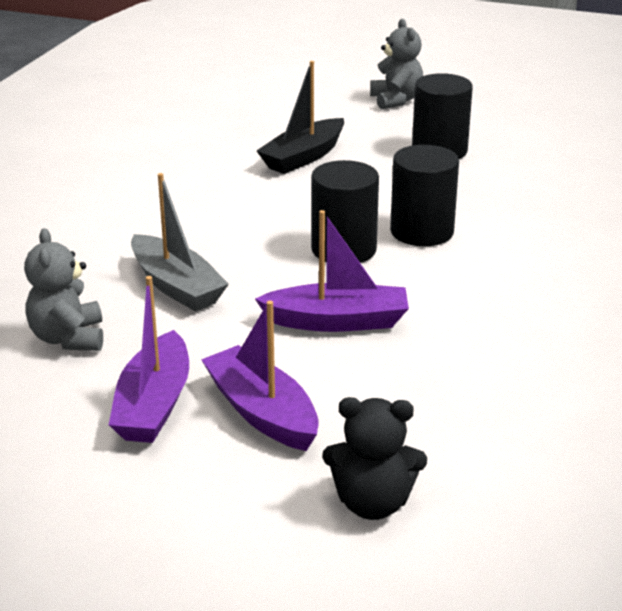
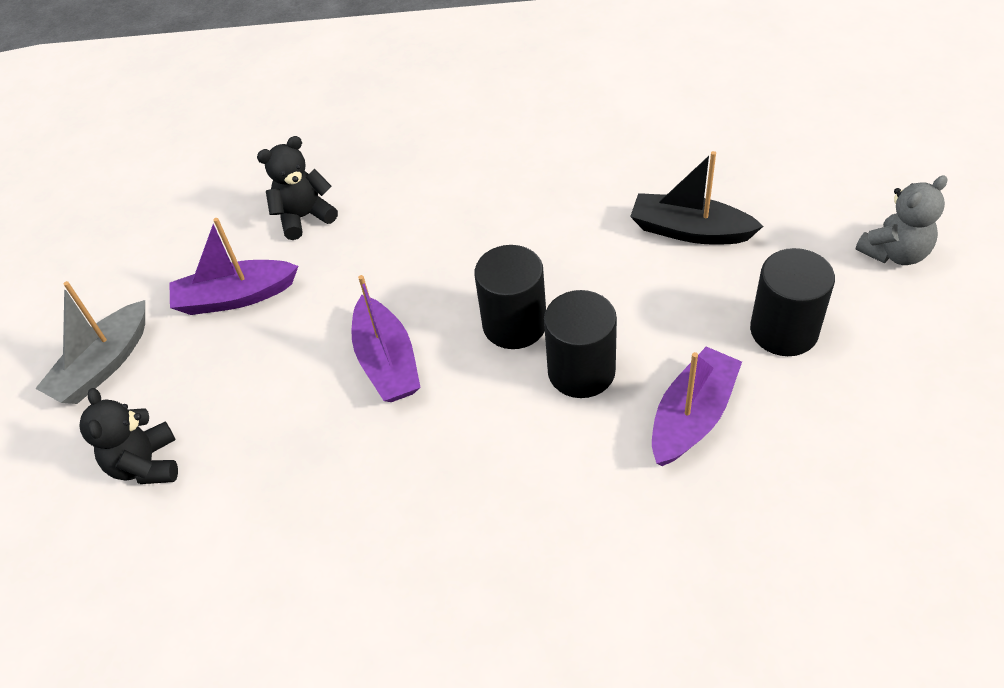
camera: 75 degrees right, 20 degrees up
(68, 338) = (304, 217): grey teddy bear -> black teddy bear
(176, 286) = (401, 242): grey boat -> grey boat (103, 365)
(262, 412) = (242, 360): purple boat -> purple boat (692, 416)

